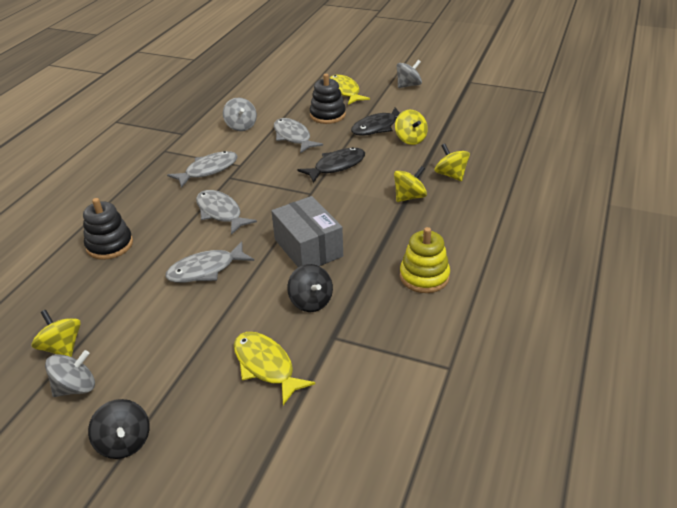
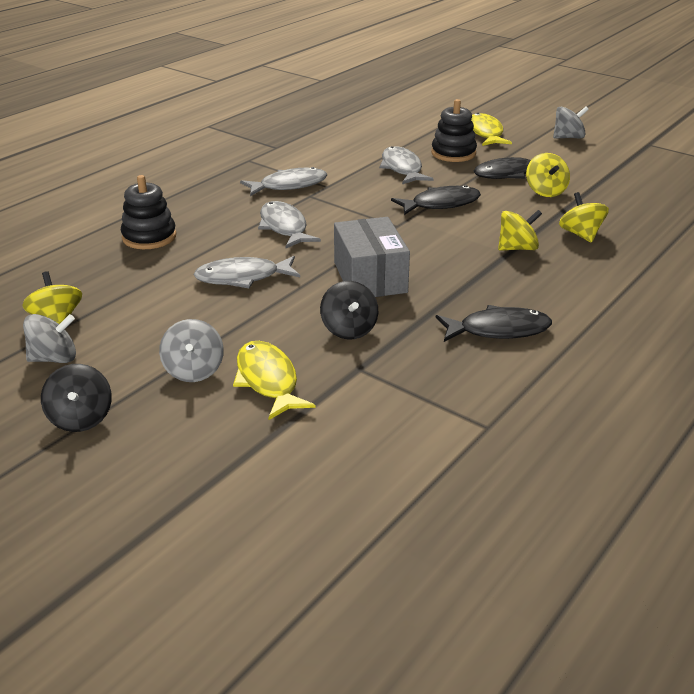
camera: 15 degrees right, 5 degrees down
(241, 126) = (346, 149): grey spinning top -> grey spinning top (194, 370)
(424, 276) = (498, 330): yellow stacking toy -> black fish

